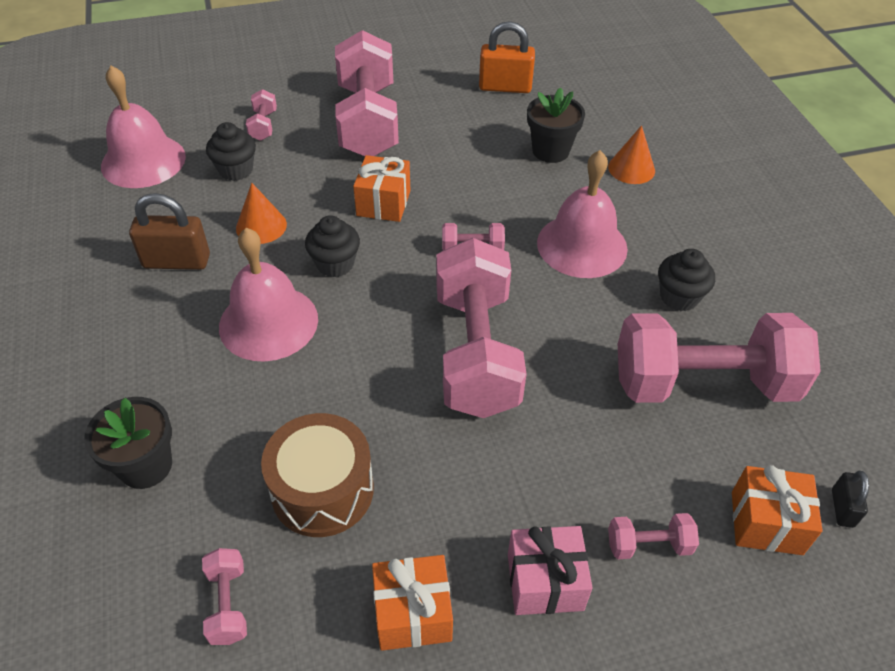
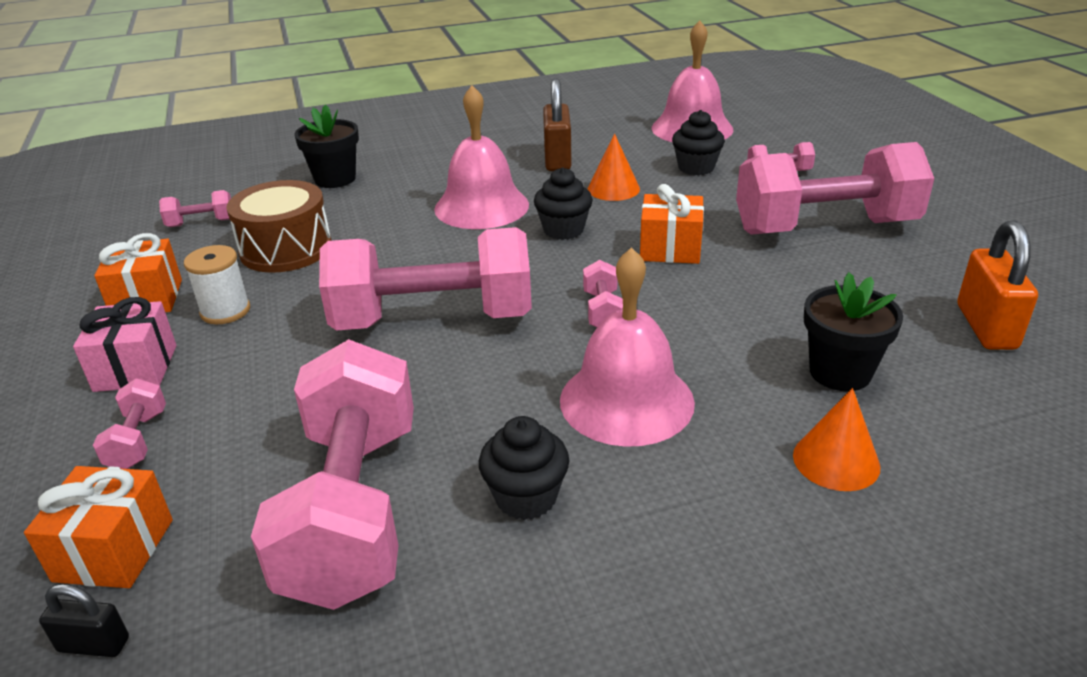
camera: 90 degrees right, 15 degrees down
(447, 523) = (225, 311): none -> white spool

